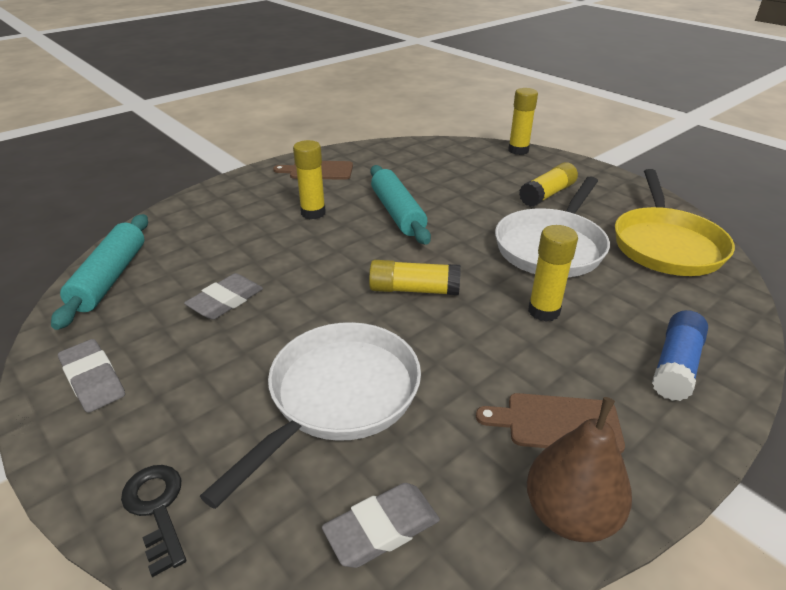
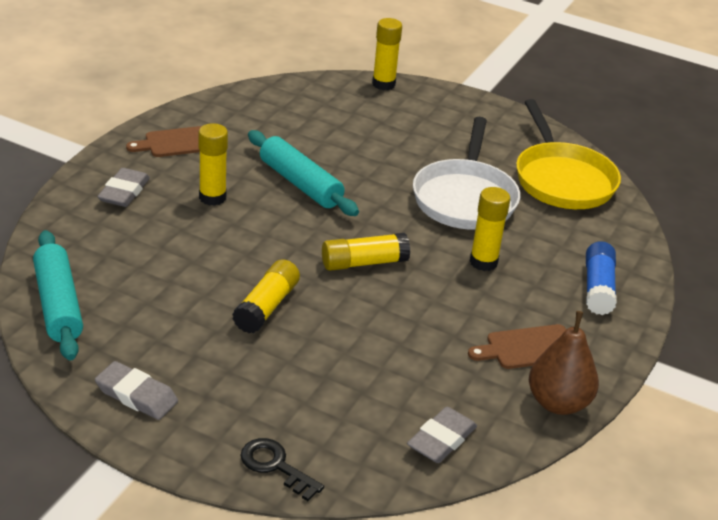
camera: 25 degrees left, 0 degrees up
(226, 301) = (197, 305): grey eraser -> grey eraser (124, 192)
(338, 396) = (356, 364): white pan -> none
(547, 194) = (437, 139): yellow glue stick -> yellow glue stick (266, 307)

